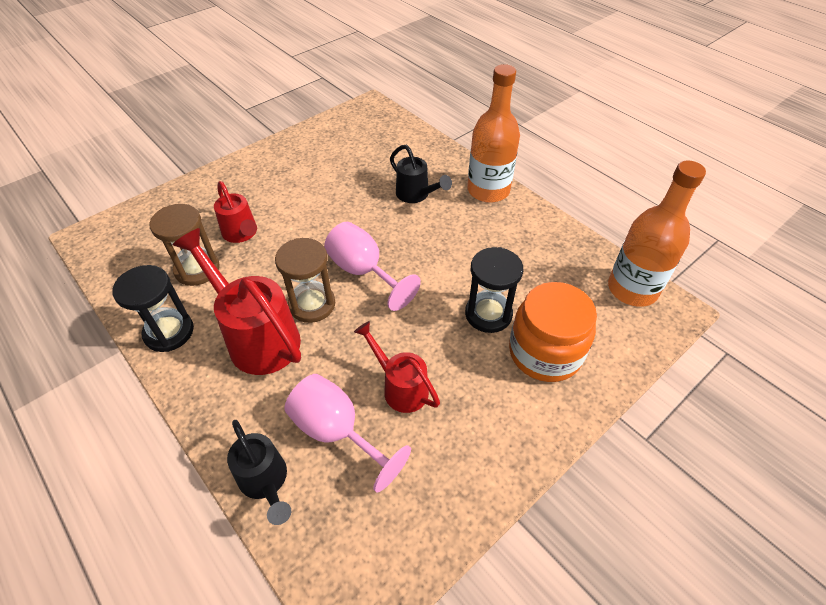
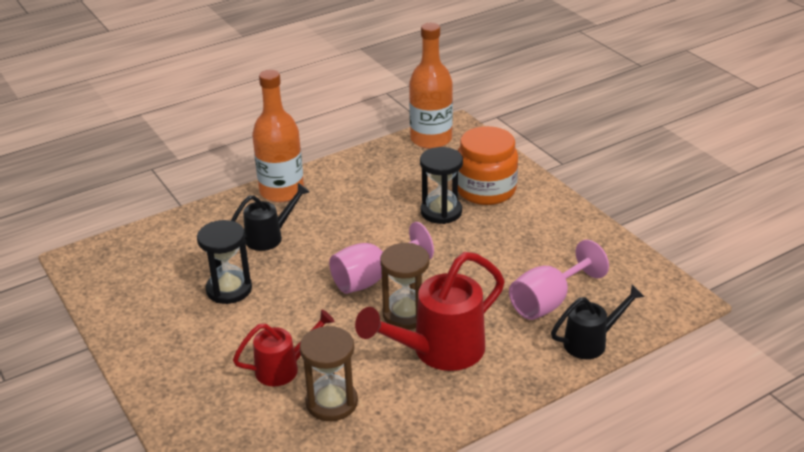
camera: 80 degrees left, 15 degrees down
(169, 332) = (420, 418): black hourglass -> black hourglass (229, 289)
(400, 387) = (508, 265): red watering can -> none

